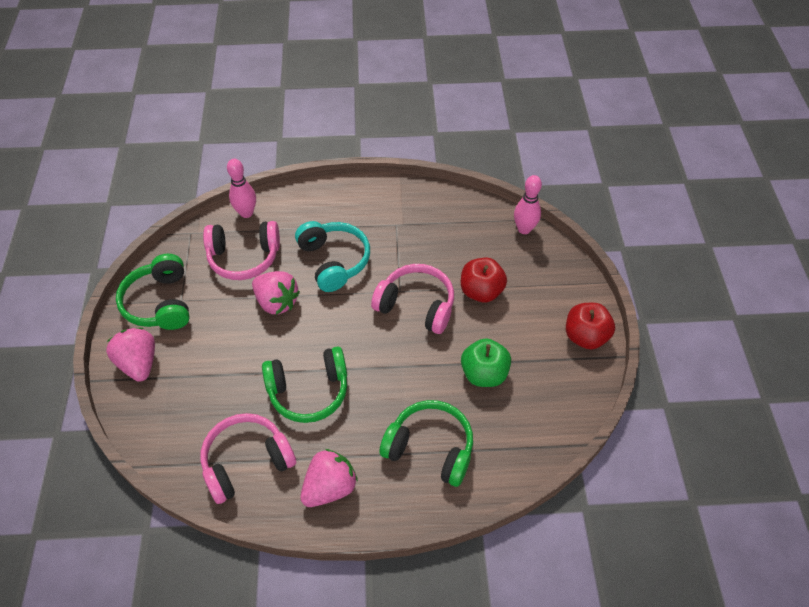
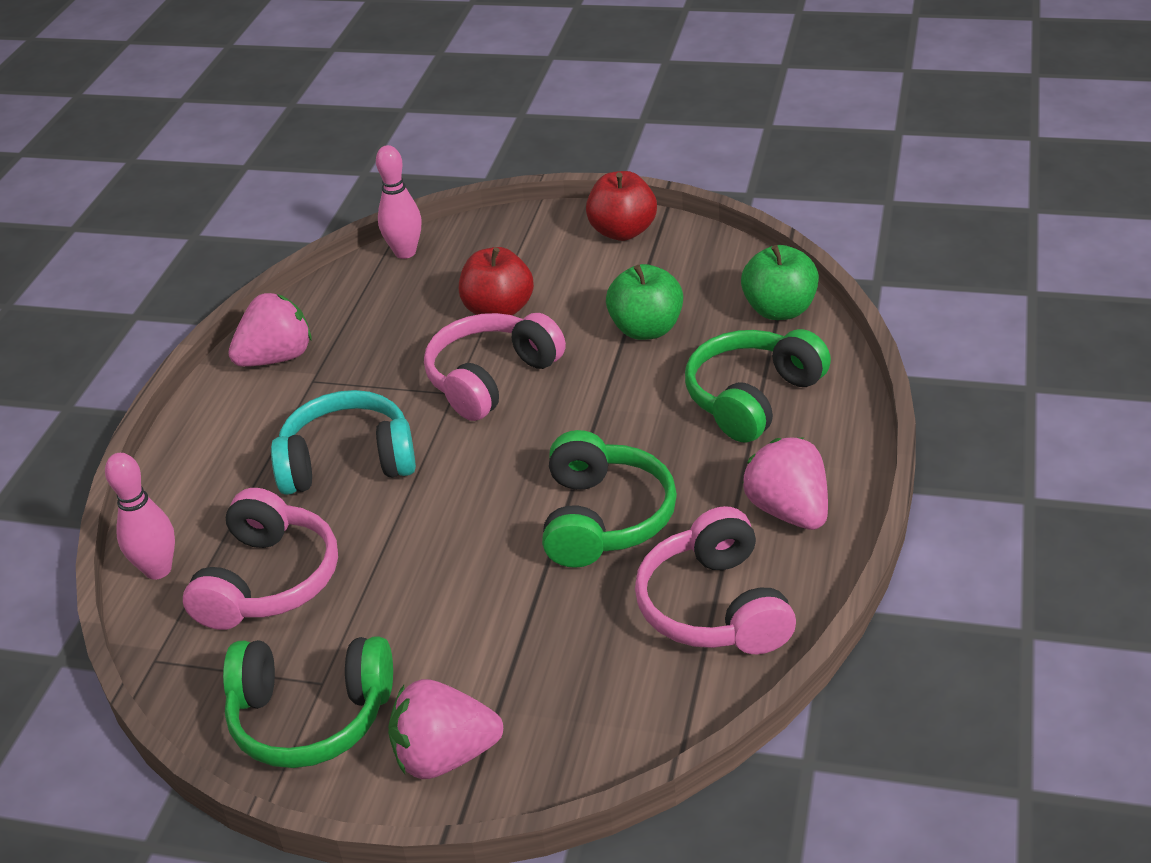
camera: 70 degrees left, 15 degrees down
(277, 302) = (399, 543): pink strawberry -> pink strawberry (277, 358)
(526, 448) = (779, 310): none -> green apple

